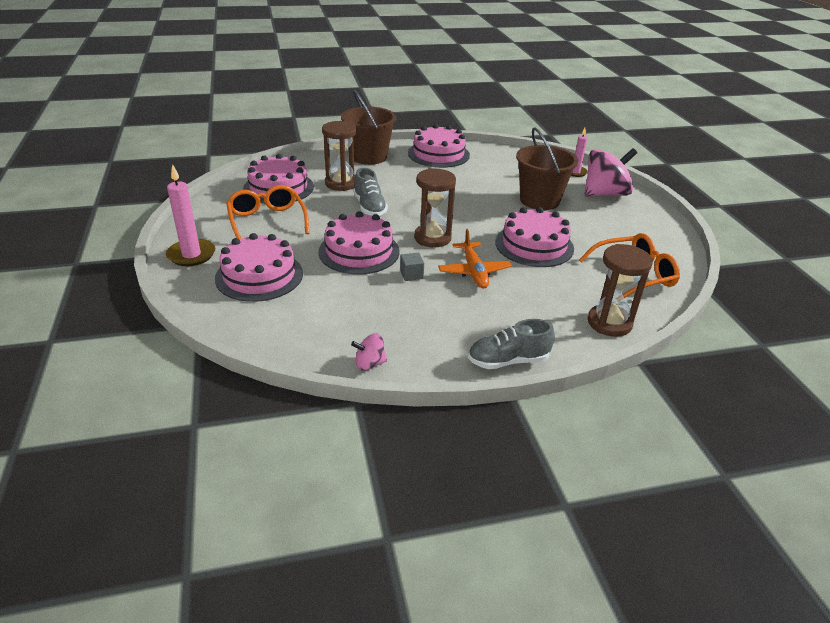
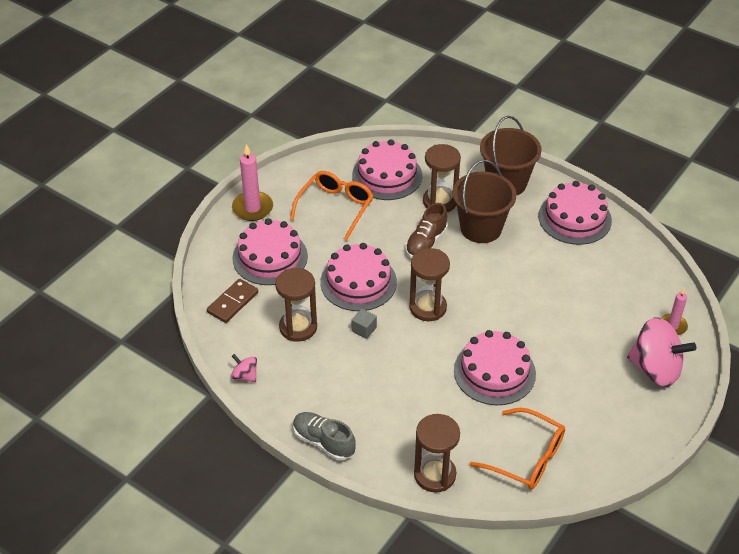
camera: 50 degrees right, 10 degrees up
(273, 322) = (232, 302): none -> brown domino
(359, 304) = (298, 327): none -> brown hourglass
(369, 207) = (426, 243): grey shoe -> brown shoe
(474, 271) = (410, 360): orange plane -> none
(539, 200) = (578, 333): brown bucket -> brown bucket (481, 228)

